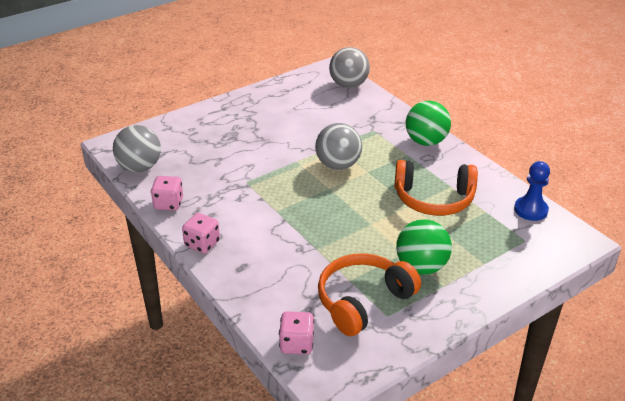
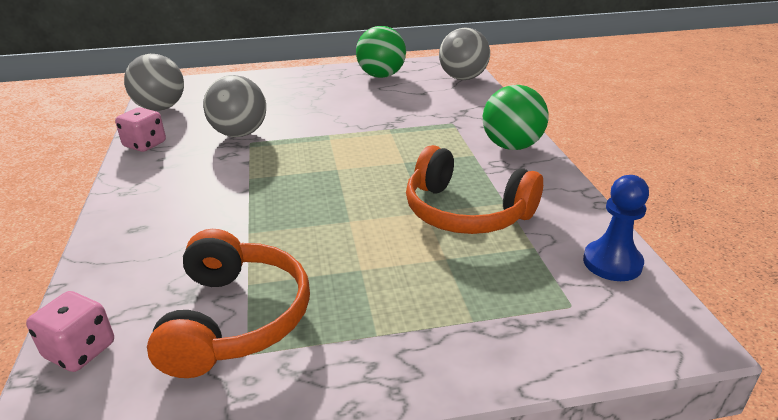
camera: 25 degrees right, 5 degrees down
(202, 244) = (127, 191): pink dice -> none
(338, 165) = (373, 148): grey ball -> grey ball (239, 134)
(363, 301) = (235, 319): orange headphones -> orange headphones turned 105 degrees clockwise
(421, 267) = (367, 296): green ball -> green ball (381, 76)

